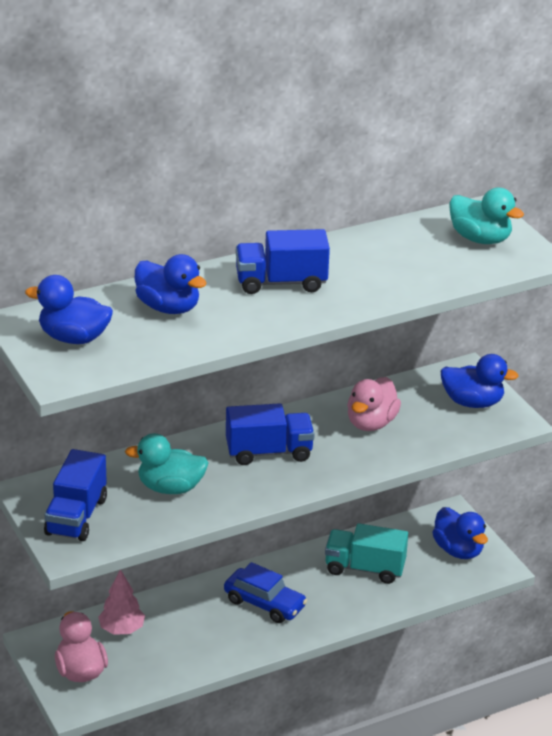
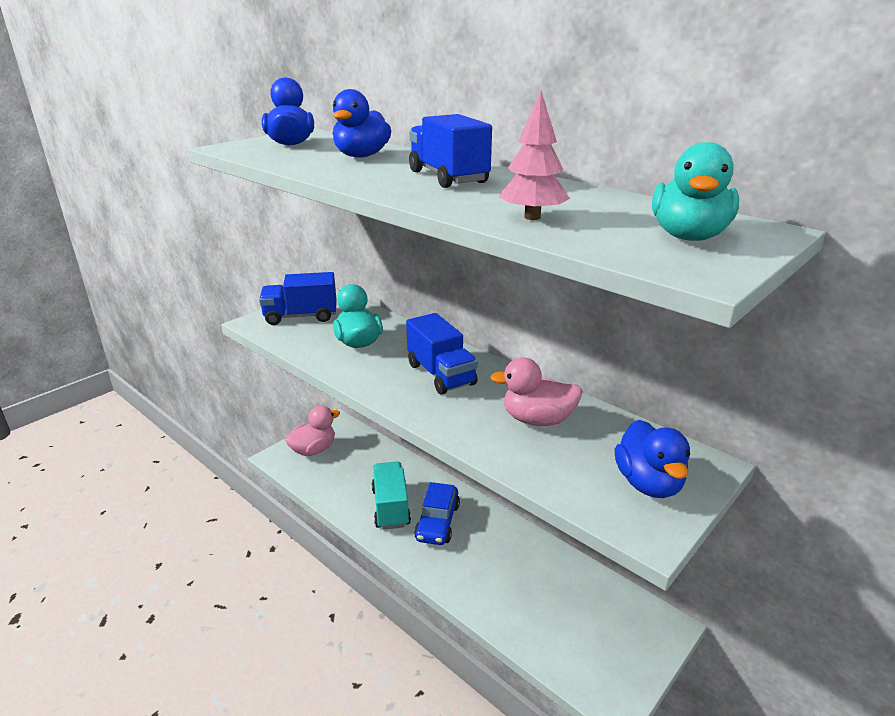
camera: 70 degrees right, 5 degrees down
(121, 629) = (366, 455): pink tree -> pink tree (532, 217)
(364, 568) = (527, 577): turquoise truck -> turquoise truck (391, 507)
(458, 550) = (612, 649): blue duck -> none

